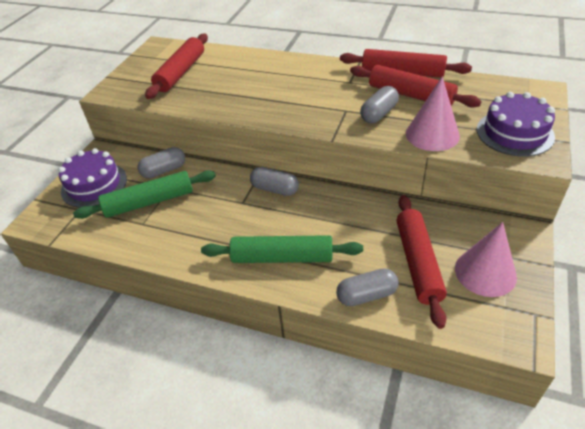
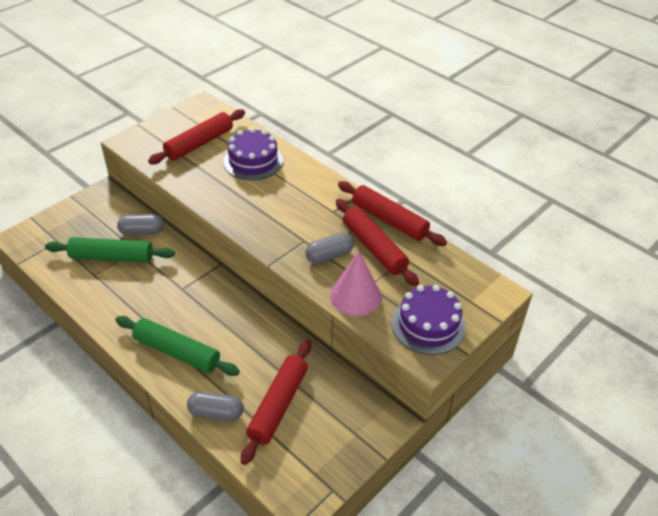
camera: 20 degrees right, 0 degrees up
(94, 185) = (80, 222): purple cake -> purple cake (253, 161)
(275, 189) = (217, 288): grey capsule -> none
(485, 272) = (325, 438): pink cone -> none

